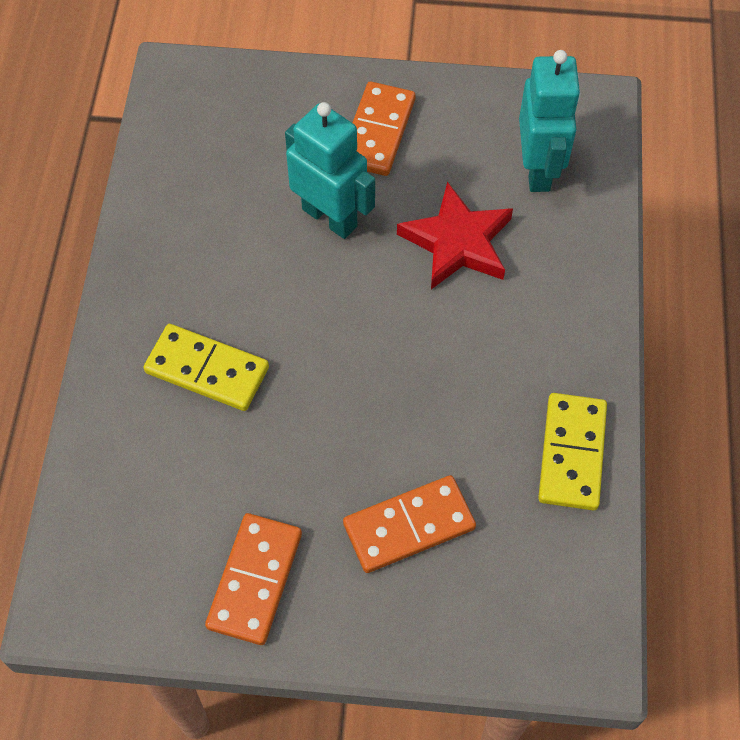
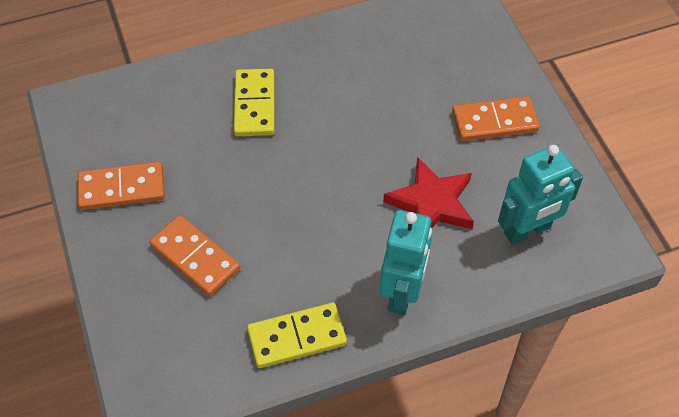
camera: 65 degrees right, 5 degrees down
(330, 217) = (406, 122): turquoise robot -> turquoise robot (402, 292)

